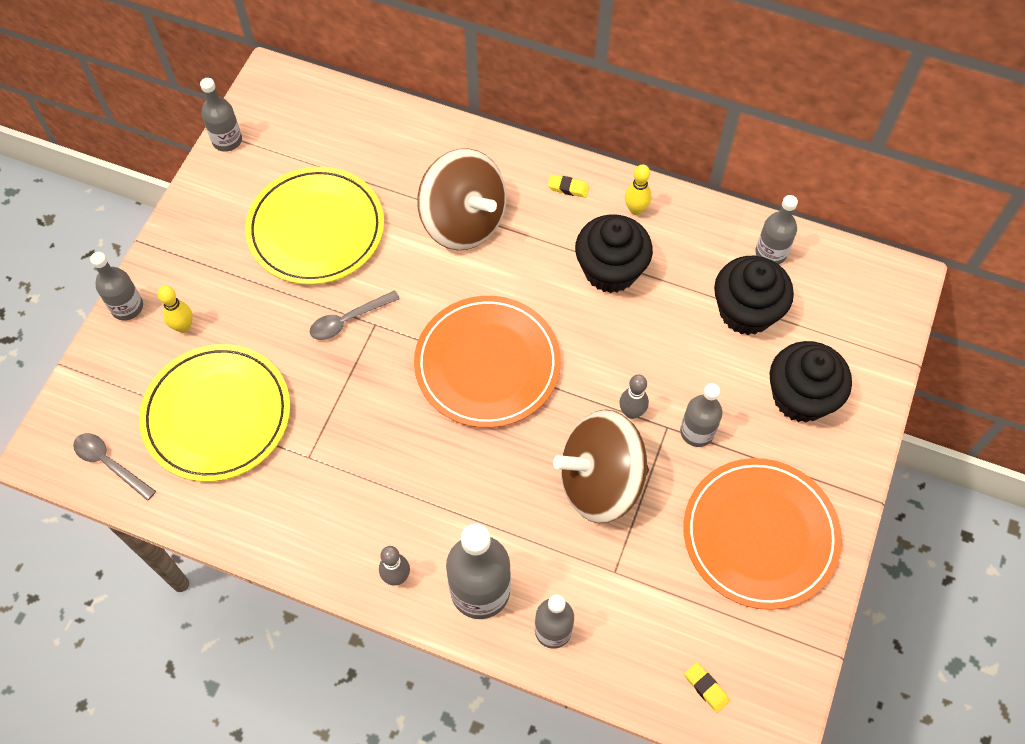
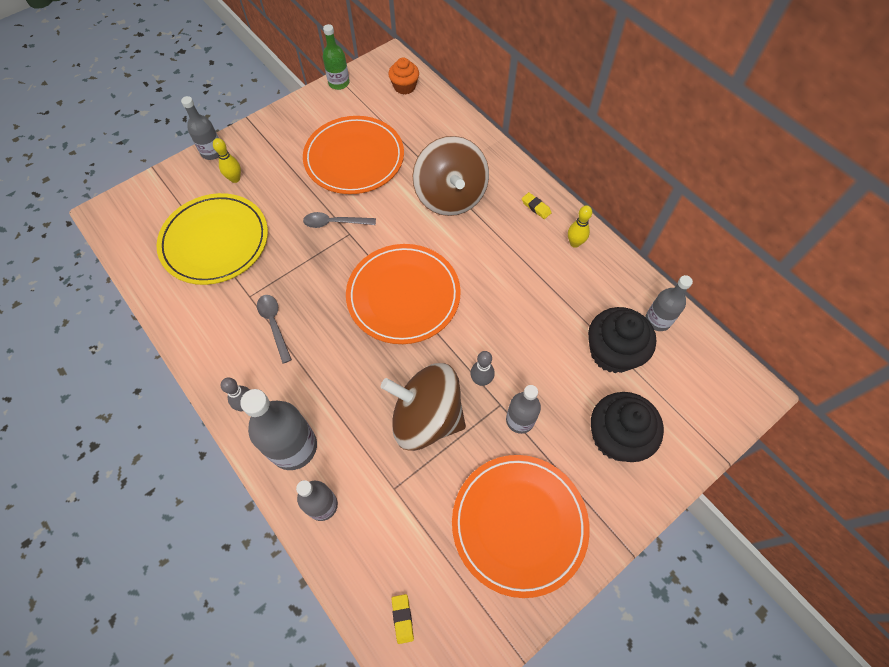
camera: 30 degrees right, 0 degrees up
(110, 464) = (134, 238): grey spoon -> grey spoon (274, 324)
(227, 140) = (339, 83): grey bottle -> green bottle
(315, 108) = (404, 87): none -> orange cupcake
(316, 229) = (354, 158): yellow plate -> orange plate
(610, 270) = (530, 275): black cupcake -> none

